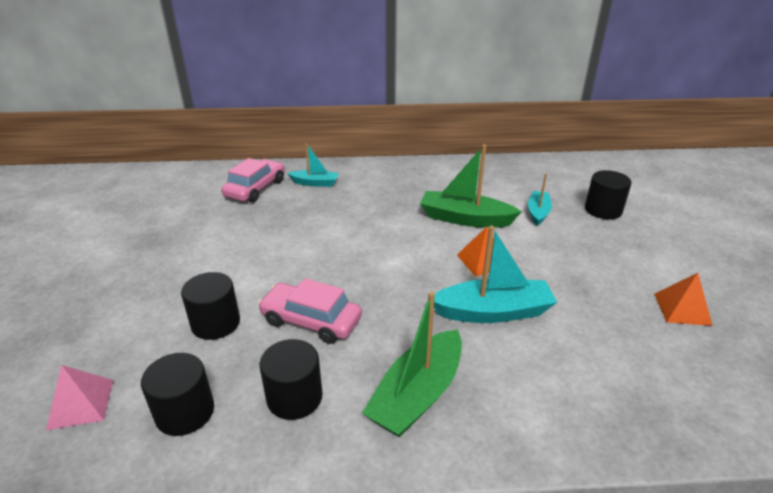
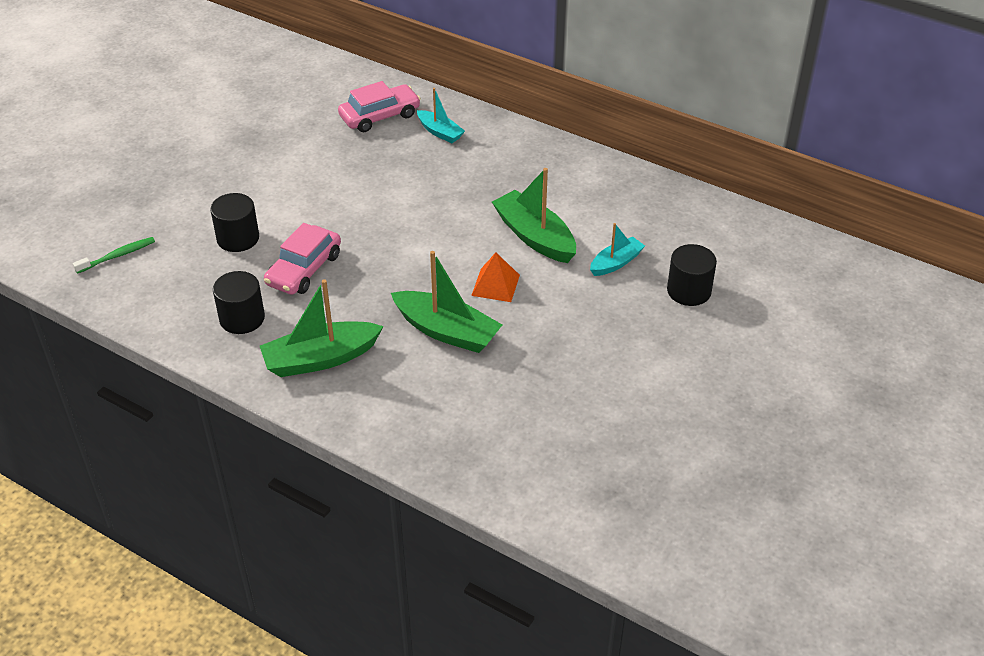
camera: 35 degrees right, 10 degrees up
(81, 404) = (117, 256): pink pyramid -> green toothbrush
(185, 412) = (170, 293): black cylinder -> none
(311, 321) = (304, 269): pink car -> pink car turned 120 degrees counterclockwise
(493, 312) = (446, 331): turquoise boat -> green boat
(682, 309) = (609, 410): orange pyramid -> none

